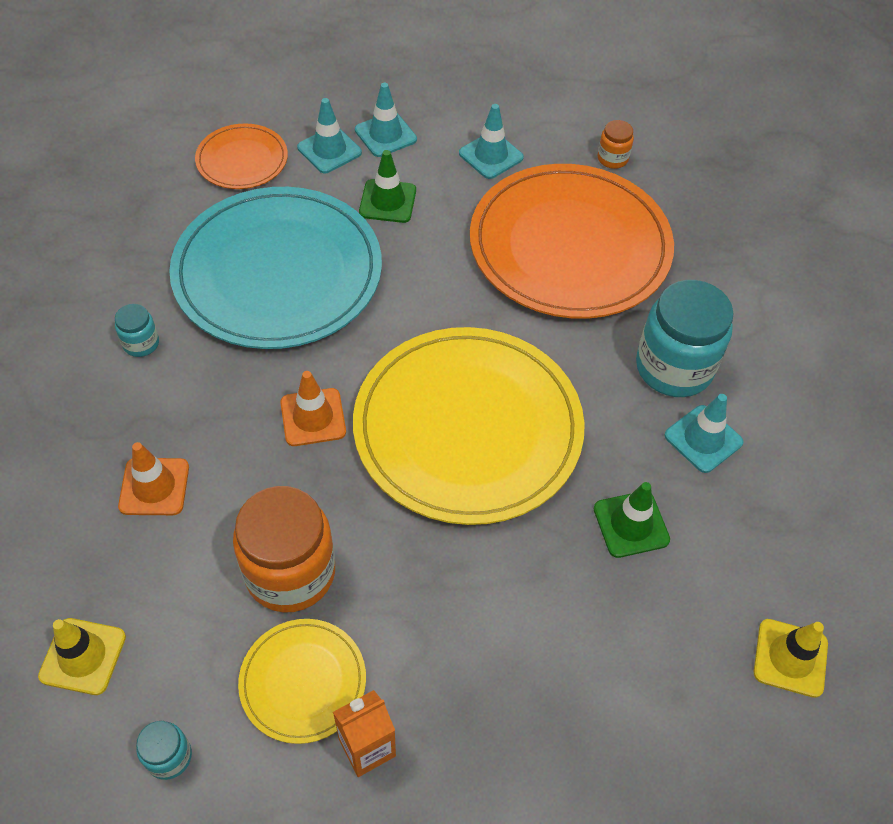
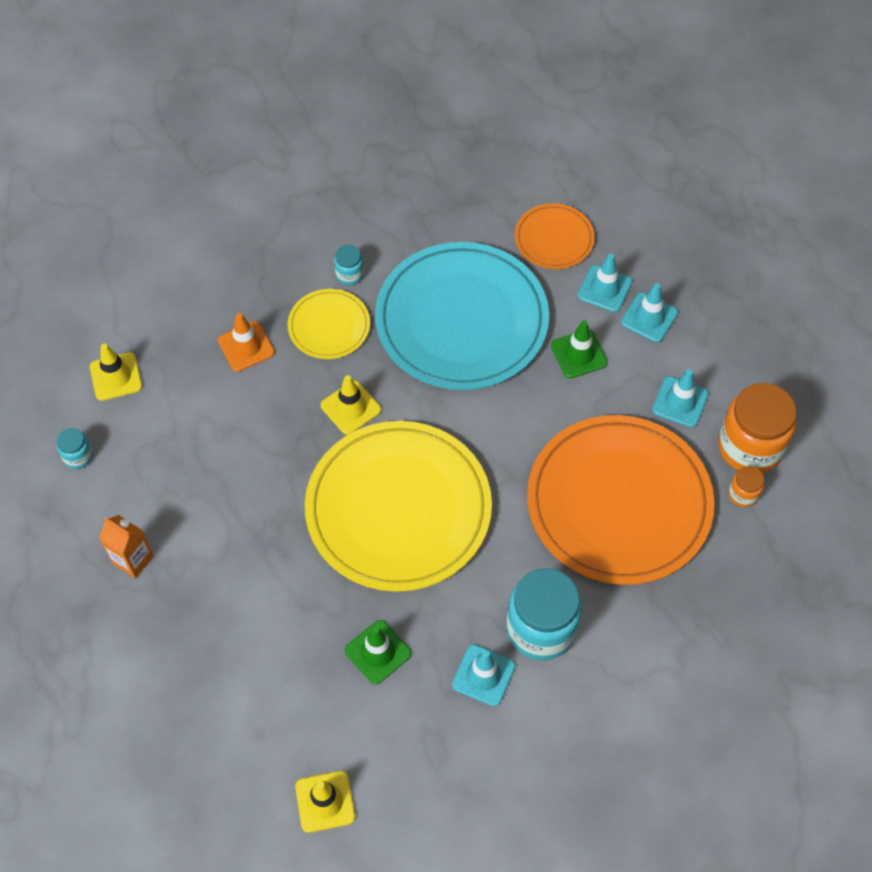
camera: 65 degrees right, 5 degrees up
(290, 572) = (227, 456): orange jar -> orange jar (749, 447)
(303, 682) = (157, 502): yellow plate -> yellow plate (329, 326)
(313, 417) = (351, 408): orange traffic cone -> yellow traffic cone

